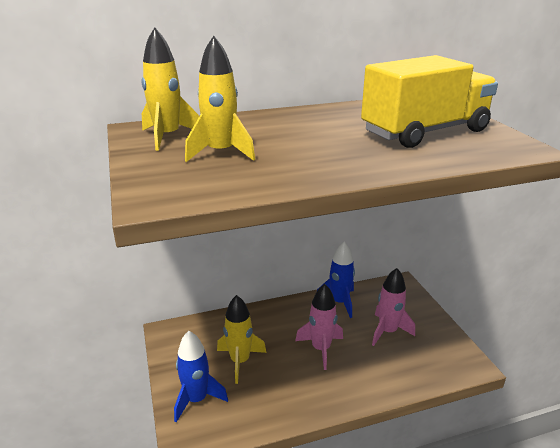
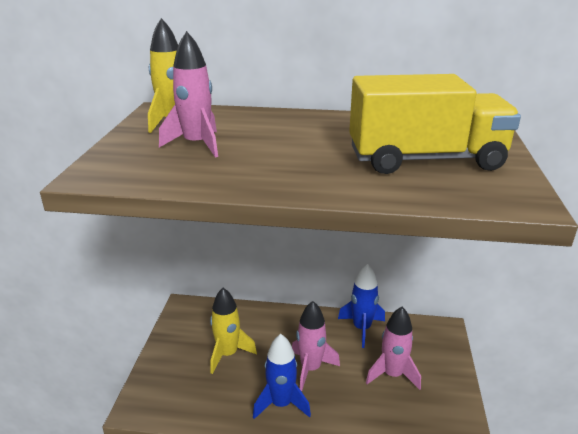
camera: 25 degrees right, 0 degrees up
(197, 399) = (169, 375): blue rocket -> blue rocket (281, 404)
(221, 153) = (197, 145): yellow rocket -> pink rocket

